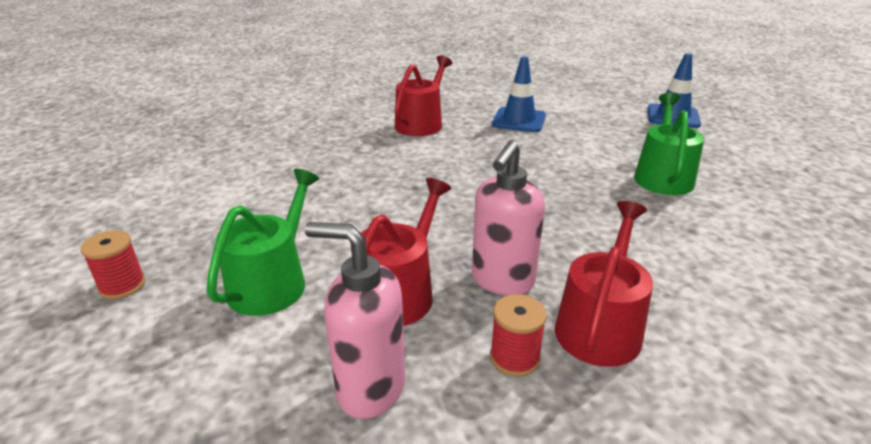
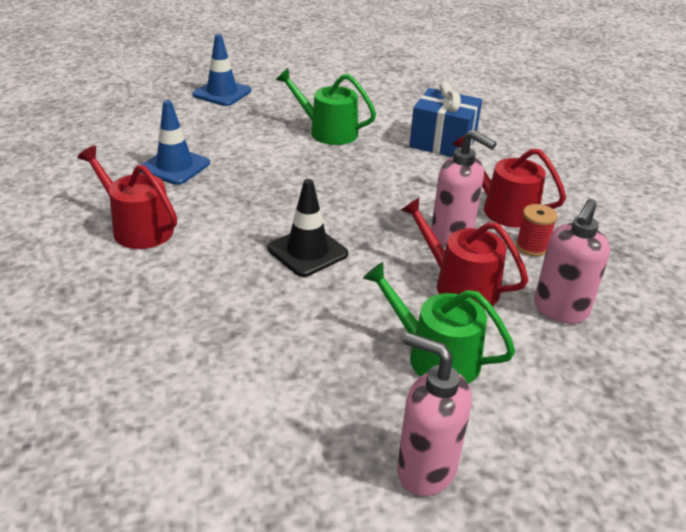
camera: 80 degrees left, 5 degrees up
(122, 286) = (425, 469): red spool -> pink soap dispenser
(422, 193) = (307, 251): none -> black traffic cone
(735, 259) = (442, 143): none -> blue gift

